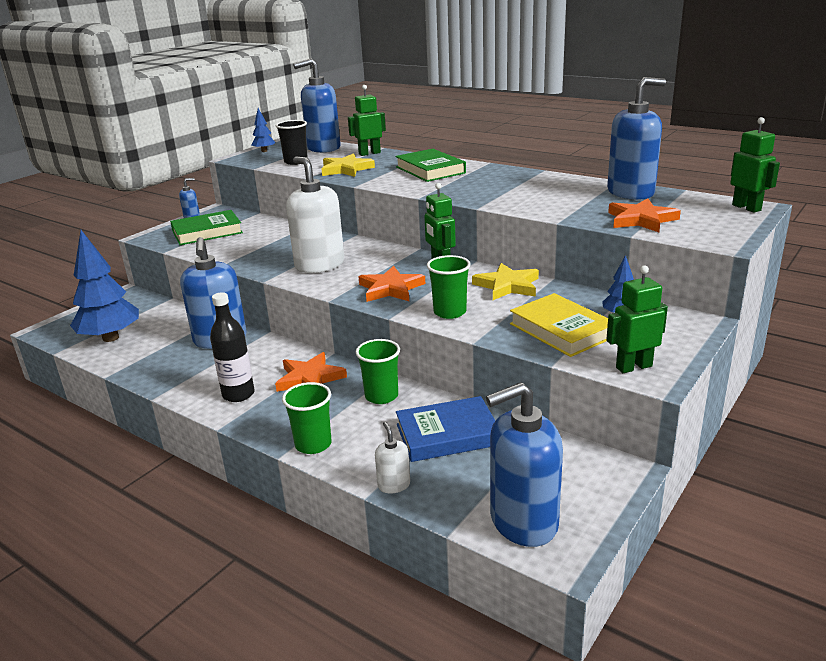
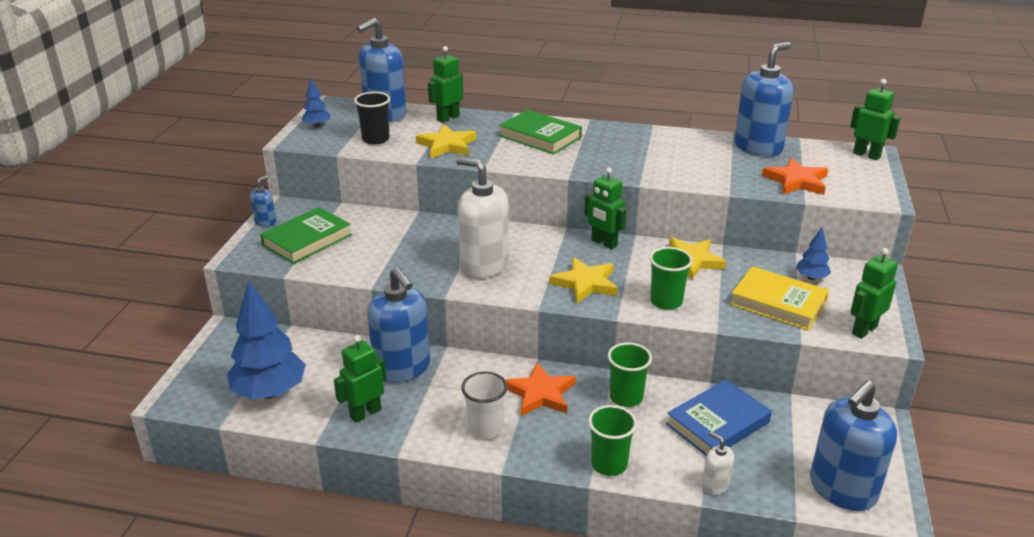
camera: 25 degrees left, 5 degrees up
(160, 365) = (365, 413): none -> green robot
(238, 394) = (485, 428): black bottle -> white cup
(391, 289) = (585, 283): orange star -> yellow star

